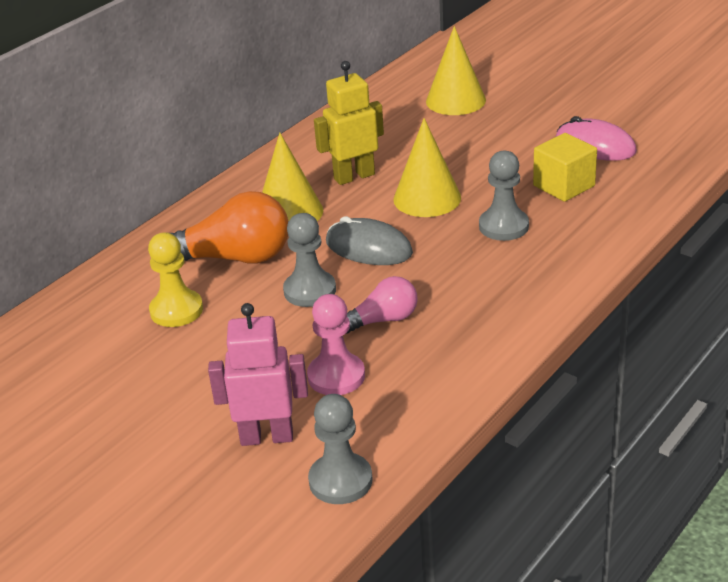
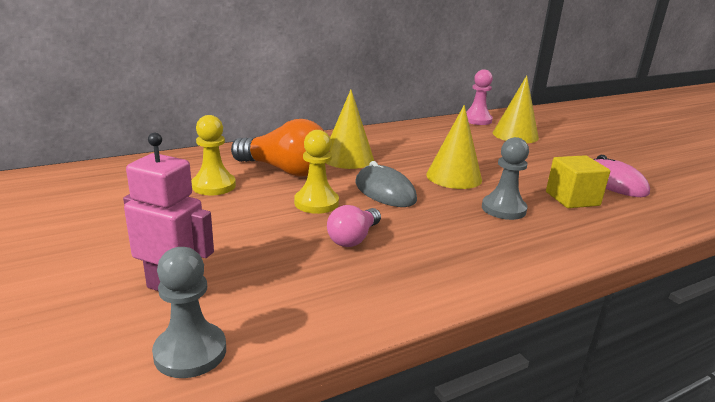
camera: 20 degrees right, 10 degrees down
(310, 291) = (316, 203): grey pawn -> yellow pawn
(336, 376) = (277, 264): pink pawn -> pink pawn (477, 120)
(354, 176) = (410, 152): yellow robot -> none
(383, 320) = (353, 238): pink light bulb -> pink light bulb turned 120 degrees clockwise

